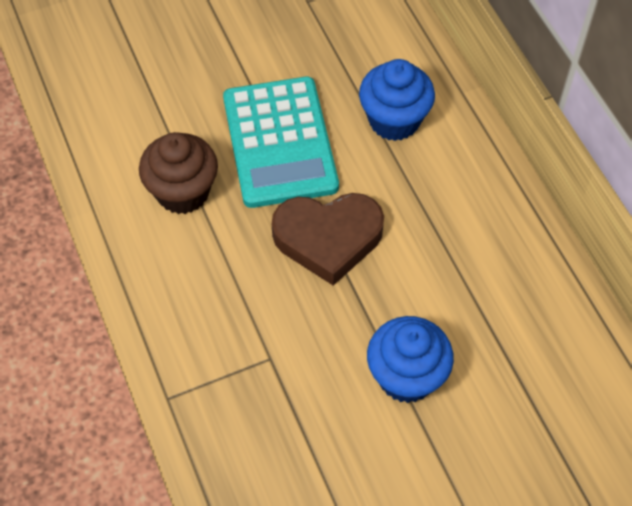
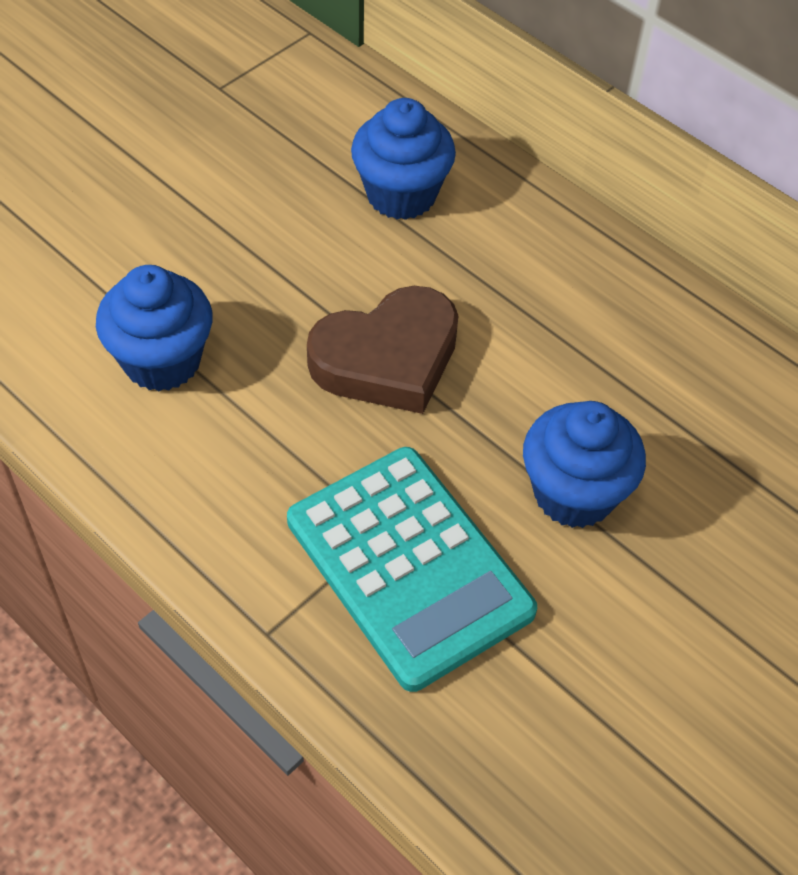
camera: 25 degrees left, 5 degrees down
(183, 192) = (162, 361): brown cupcake -> blue cupcake
(280, 142) = (265, 262): turquoise calculator -> turquoise calculator (409, 566)

